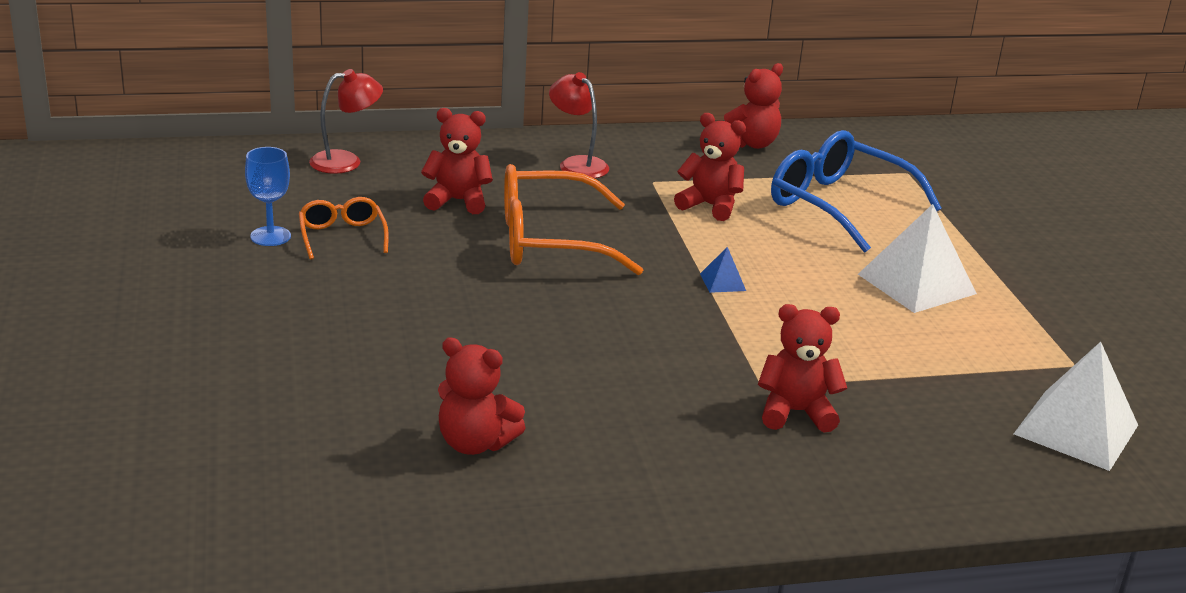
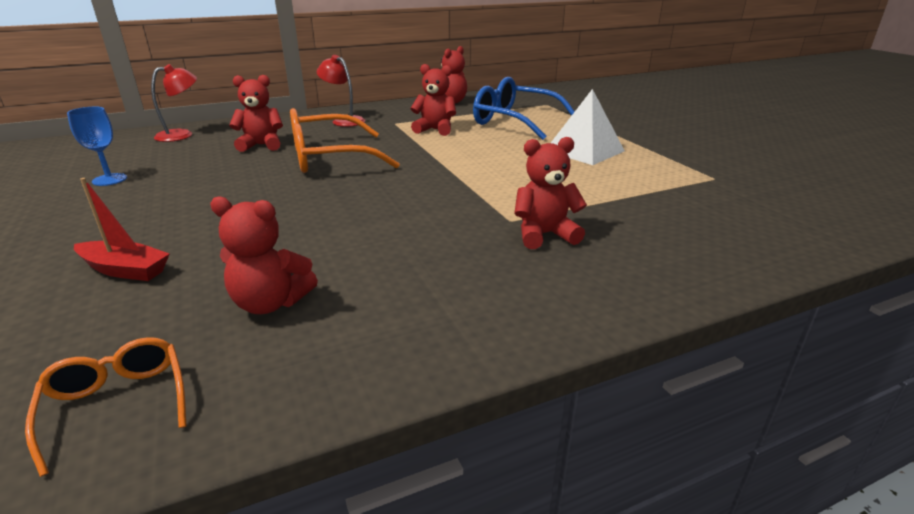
camera: 10 degrees left, 0 degrees up
(321, 377) = (125, 270): none -> red boat
(342, 236) = (169, 173): orange glasses -> orange glasses (117, 404)
(723, 282) = (457, 165): blue pyramid -> none
(1076, 429) = (750, 215): white pyramid -> none

